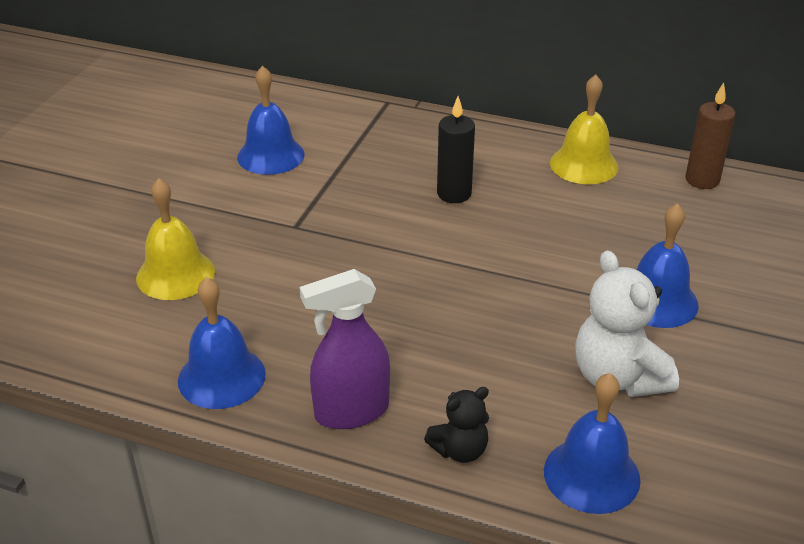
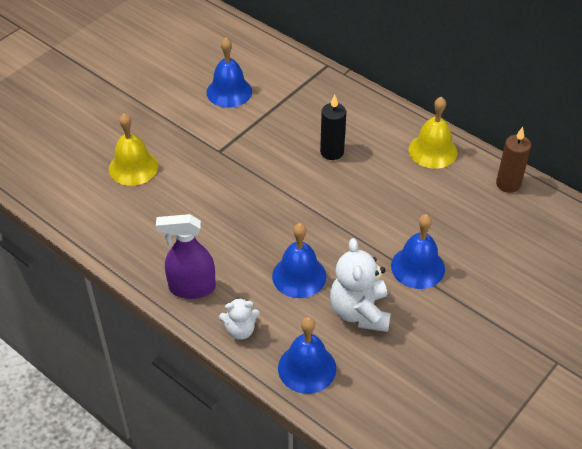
camera: 20 degrees right, 10 degrees up
(221, 377) = (130, 244): blue bell -> blue bell (299, 276)
(460, 450) = (240, 330): black teddy bear -> white teddy bear

